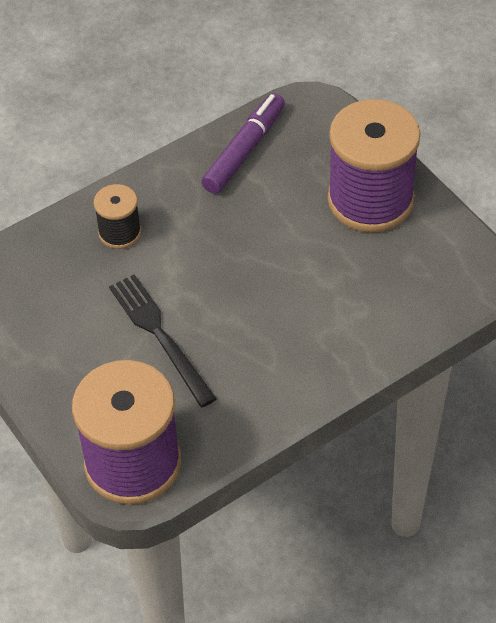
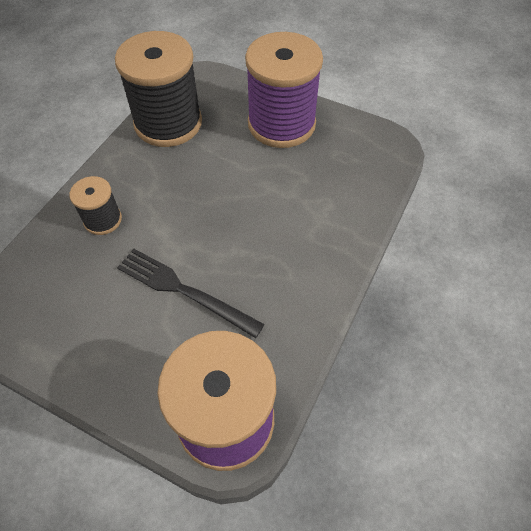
camera: 30 degrees left, 5 degrees up
(244, 150) = (168, 123): purple marker -> black spool

